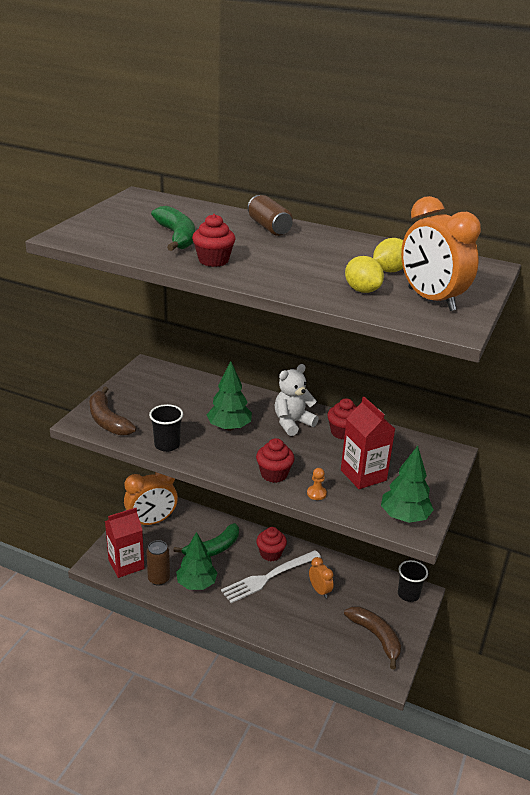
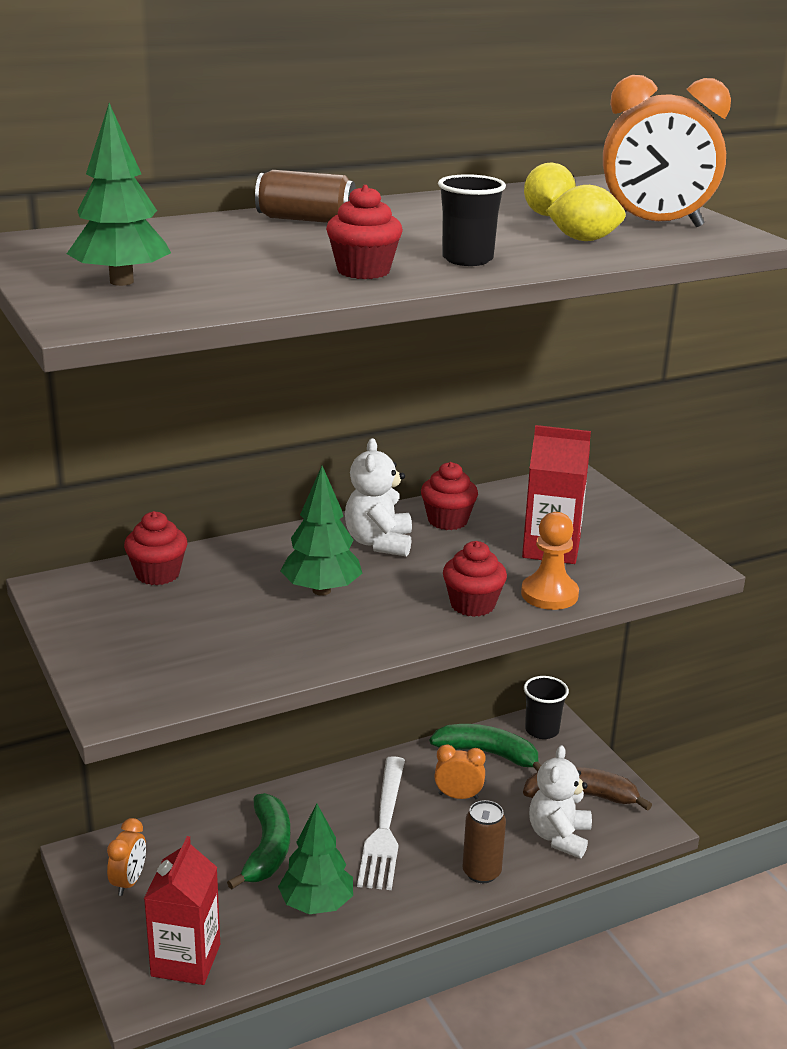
camera: 50 degrees left, 5 degrees down
(108, 420) = (150, 681): brown banana -> none
(152, 521) = (129, 882): orange clock -> orange clock, size x0.54
(159, 579) = (260, 939): brown can -> brown can (481, 872)
(167, 445) = (292, 656): black cup -> black cup (467, 259)
(177, 237) = (237, 265): green banana -> green banana (488, 754)
(270, 554) = (343, 800): red cupcake -> red cupcake (157, 574)
(316, 493) = (549, 594): orange pawn -> orange pawn, size x1.81
(334, 644) = (559, 836): none -> white teddy bear
(404, 517) = (660, 561): green tree -> green tree (122, 282)

